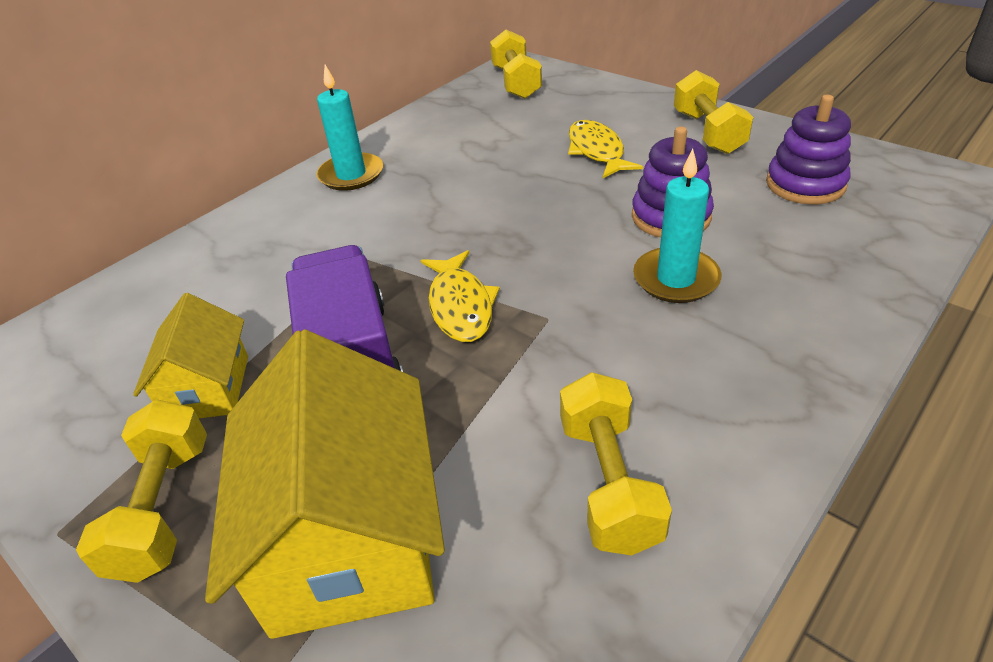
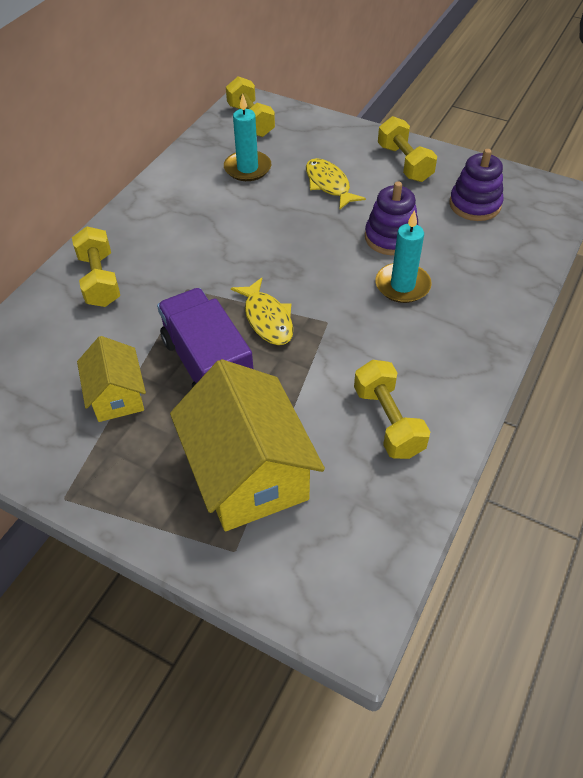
camera: 15 degrees left, 10 degrees up
(164, 508) = (126, 474): yellow dumbbell -> yellow dumbbell (100, 280)
(351, 175) = (149, 218): turquoise candle -> turquoise candle (247, 168)

